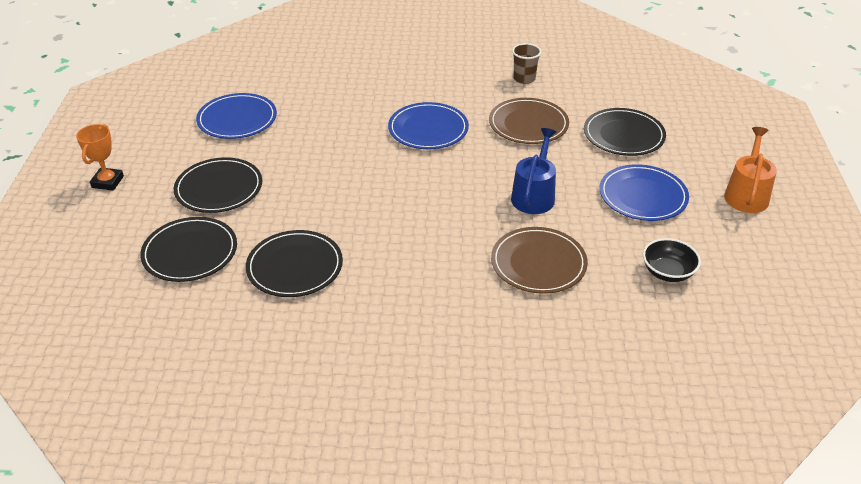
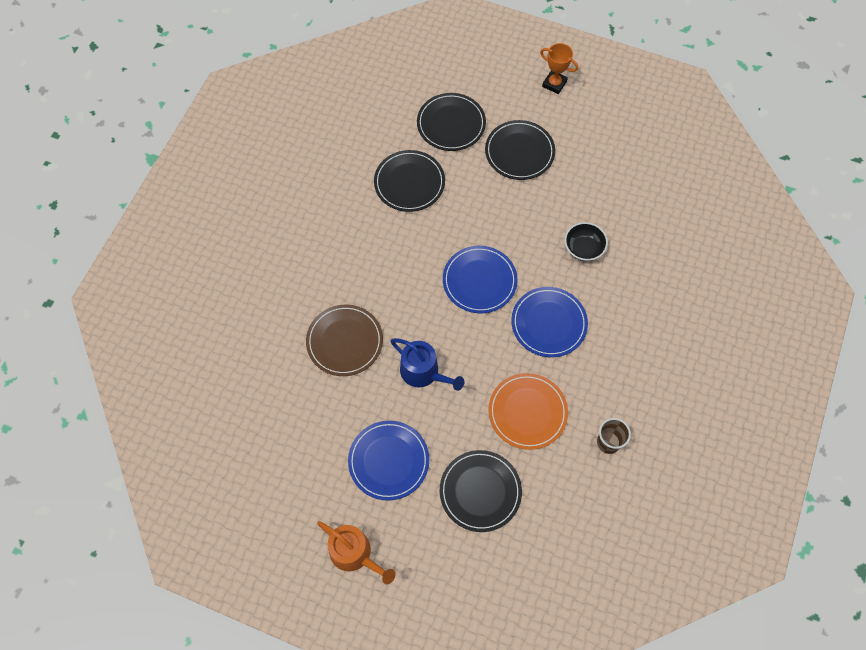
camera: 110 degrees right, 25 degrees up
(237, 119) = (614, 180): blue plate -> blue plate (479, 281)
(528, 124) = (527, 412): brown plate -> orange plate
(667, 272) = (295, 430): black bowl -> black bowl (583, 248)

